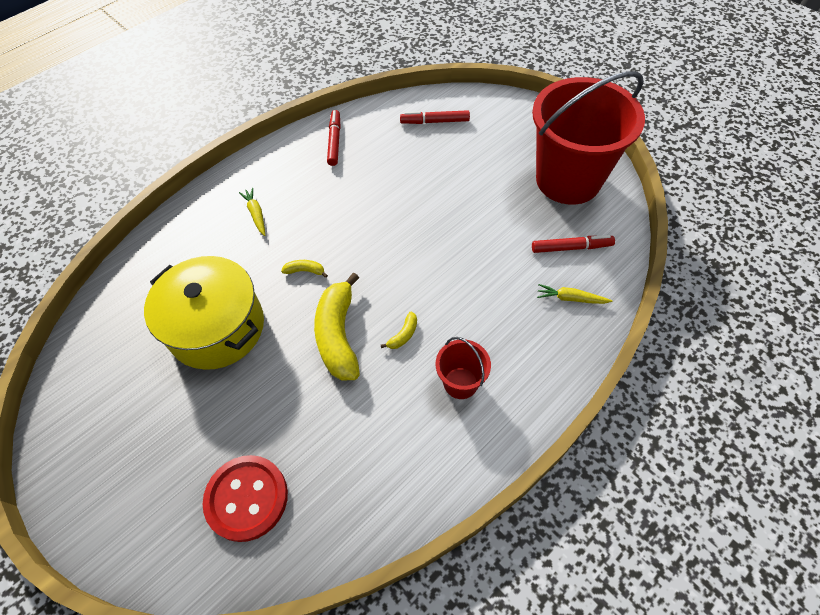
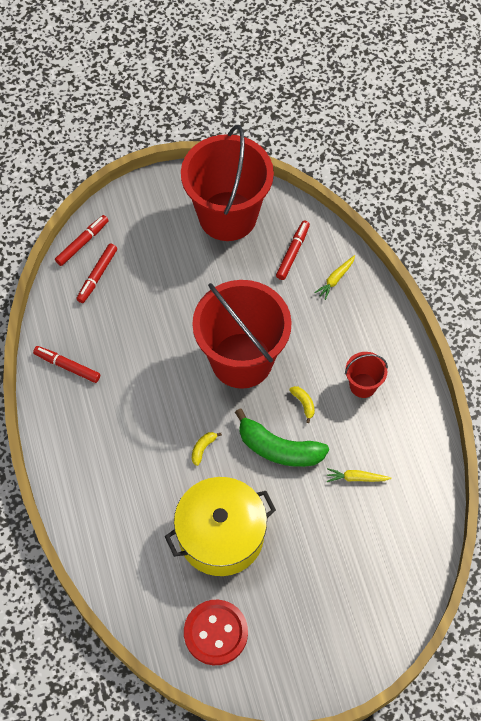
camera: 65 degrees left, 5 degrees up
(247, 498) = (377, 560): red button -> red button (215, 633)
(256, 214) = (116, 464): yellow carrot -> yellow carrot (356, 478)
(338, 335) = (278, 448): yellow banana -> green banana
(419, 259) = (241, 360): none -> red bucket
(459, 99) = (82, 243): none -> red marker

